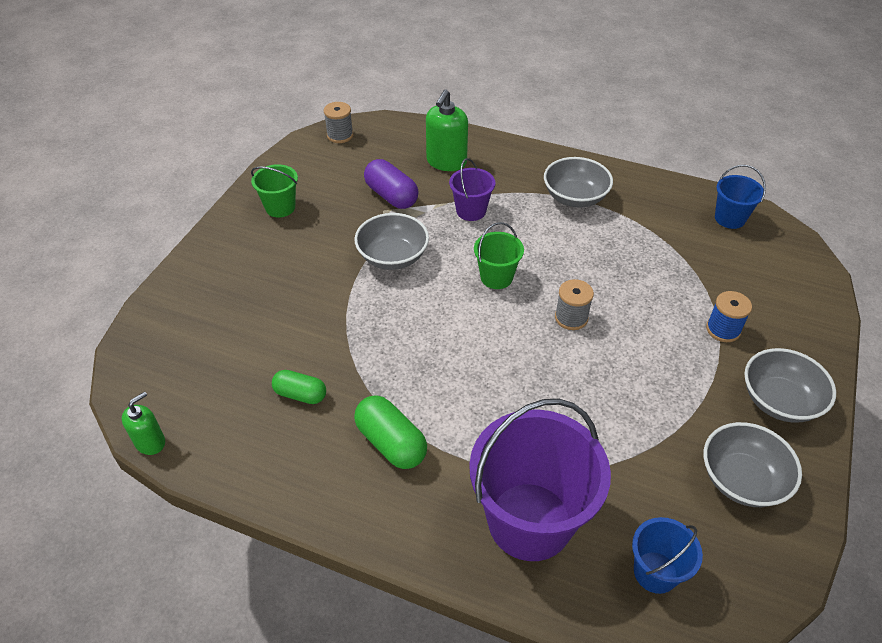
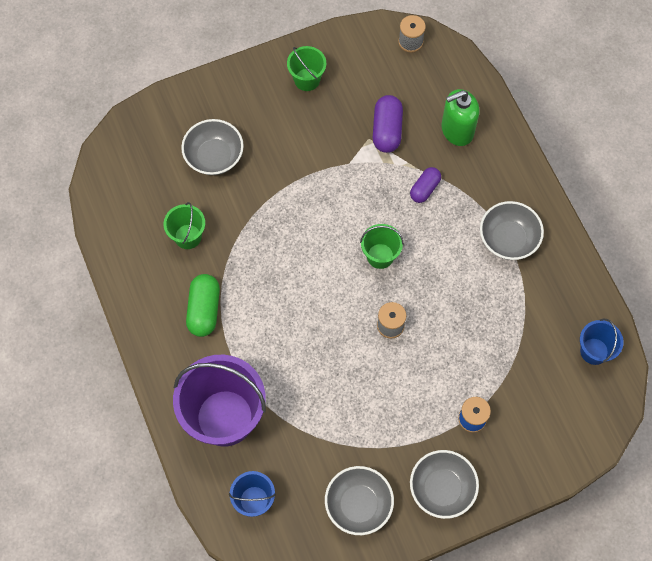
camera: 45 degrees right, 20 degrees up
(150, 442) = (90, 198): green soap dispenser -> none
(300, 394) = (188, 236): green capsule -> green bucket
(393, 257) = (334, 183): grey bowl -> grey bowl (214, 156)
(471, 211) = (424, 189): purple bucket -> purple capsule

